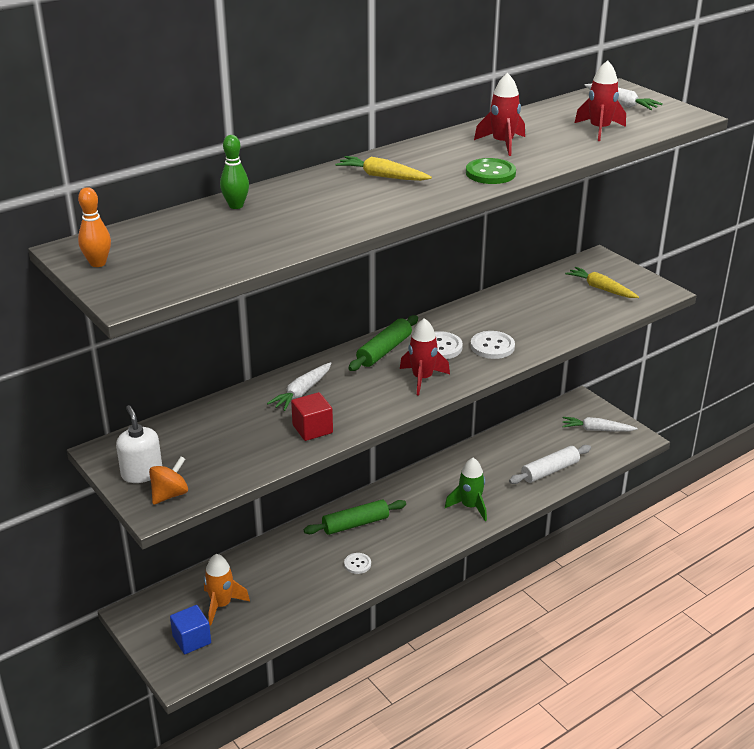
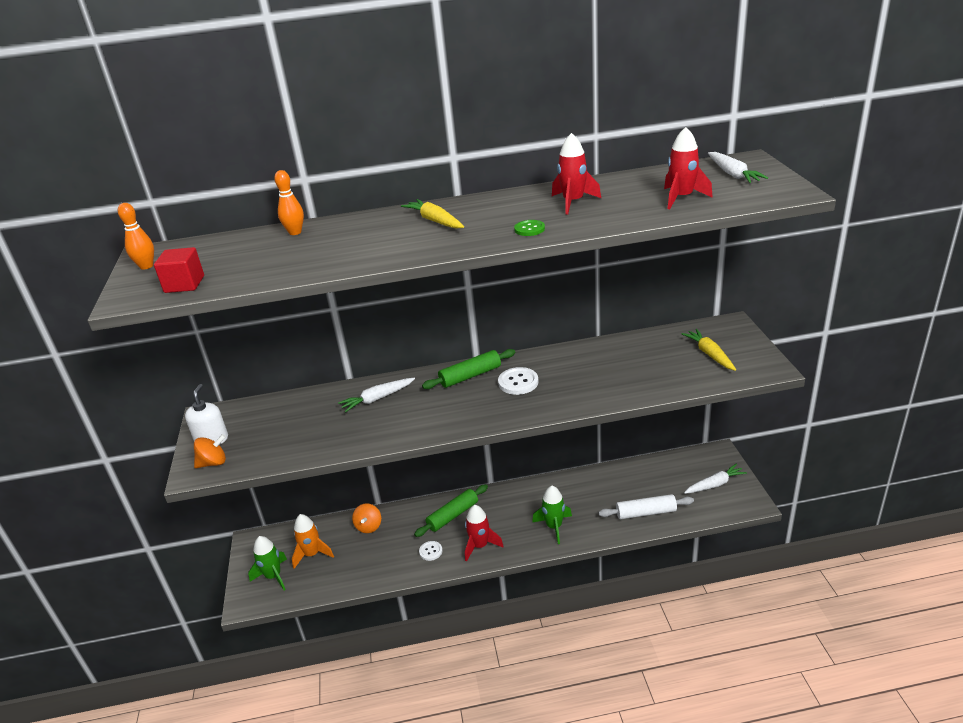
camera: 30 degrees right, 0 degrees up
(192, 640) = (273, 576): blue cube -> green rocket
(236, 206) = (295, 232): green bowling pin -> orange bowling pin
(267, 559) = (369, 526): none -> orange spinning top
(312, 429) = (357, 433): red cube -> red cube (184, 284)
(355, 524) = (453, 515): green rolling pin -> green rolling pin turned 45 degrees counterclockwise
(422, 379) = (479, 408): red rocket -> red rocket (480, 546)
(490, 173) = (529, 229): green button -> green button, size x0.63
(492, 346) = (563, 391): white button -> none
(596, 430) = (715, 484): white carrot -> white carrot turned 120 degrees clockwise

